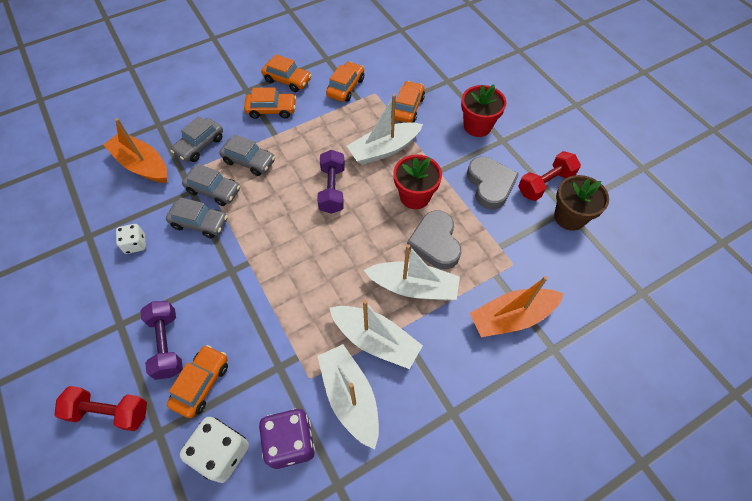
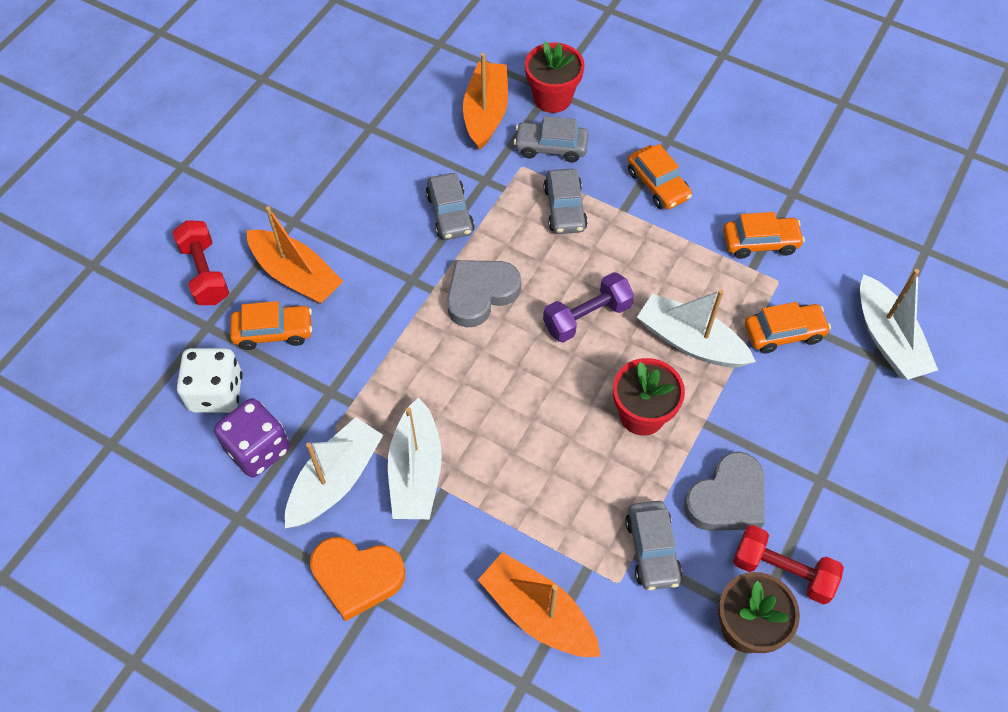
camera: 60 degrees right, 0 degrees up
(135, 244) = (387, 174): white dice -> none
(167, 344) = (296, 275): purple dumbbell -> orange boat
(214, 190) = (500, 200): grey car -> grey car (652, 550)
(287, 80) = (718, 173): orange car -> none
(413, 287) = (509, 478): white boat -> white boat (888, 339)
(431, 418) = (357, 577): none -> orange heart
(435, 243) = (588, 473): grey heart -> grey heart (480, 294)
(477, 126) = (820, 436): red flower pot -> red flower pot (552, 98)

